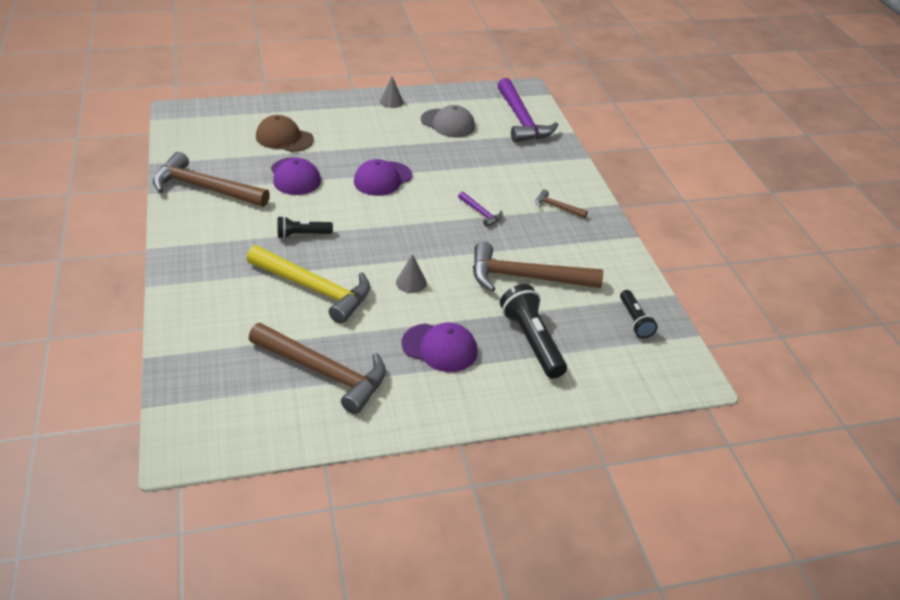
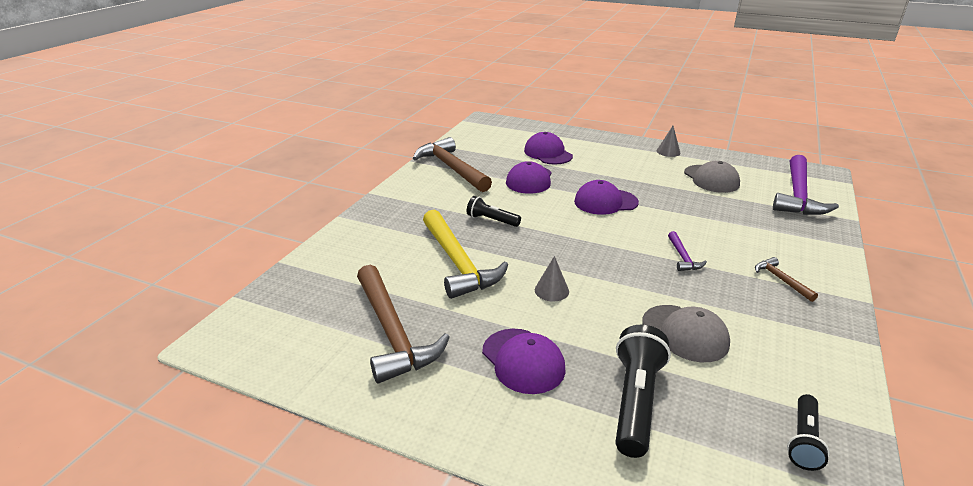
camera: 40 degrees right, 10 degrees down
(284, 138) = (548, 153): brown cap -> purple cap
(526, 278) = (685, 333): brown hammer -> grey cap

